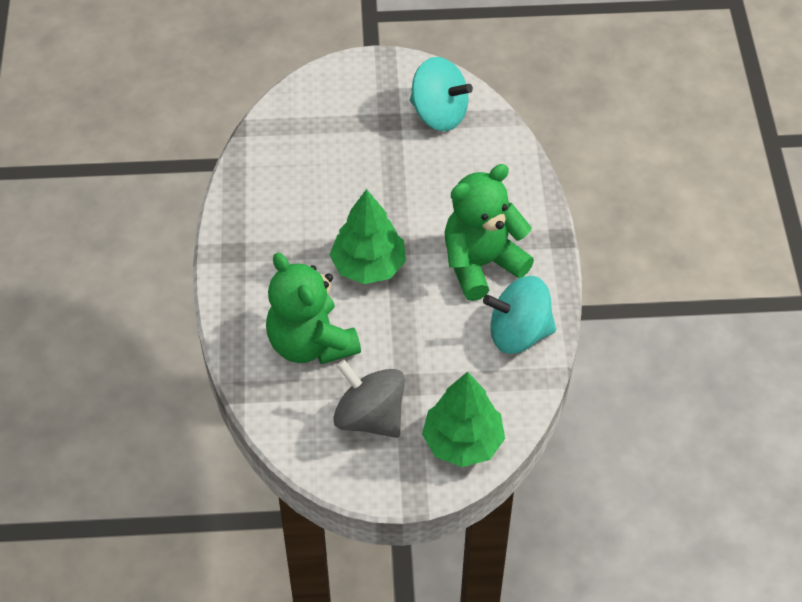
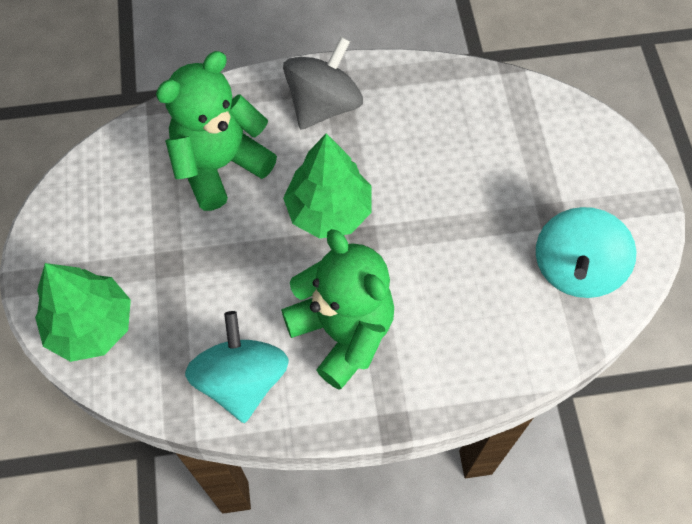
camera: 85 degrees right, 10 degrees up
(370, 417) = (125, 230): grey spinning top -> grey spinning top (323, 105)

